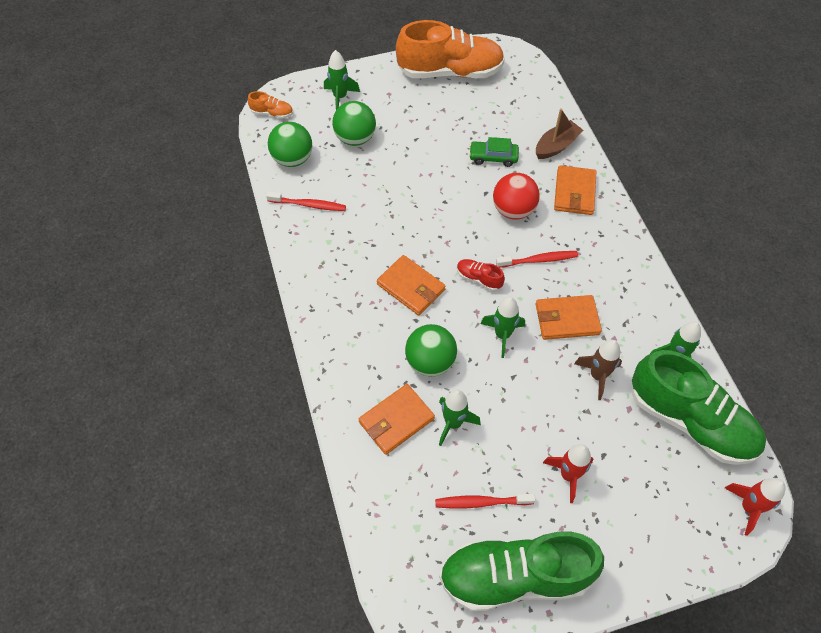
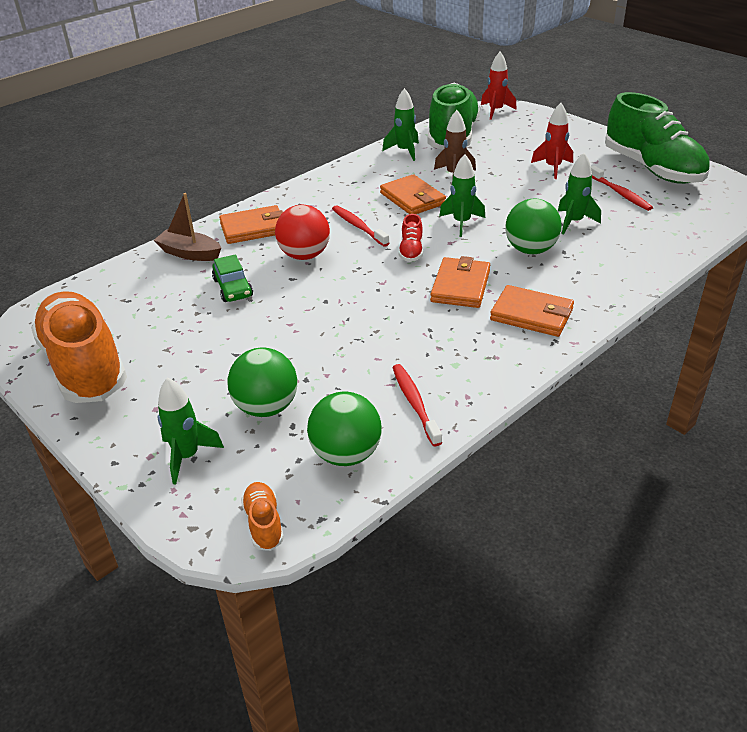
camera: 115 degrees left, 20 degrees down
(396, 420) = (607, 249): orange wallet -> orange wallet (531, 315)

